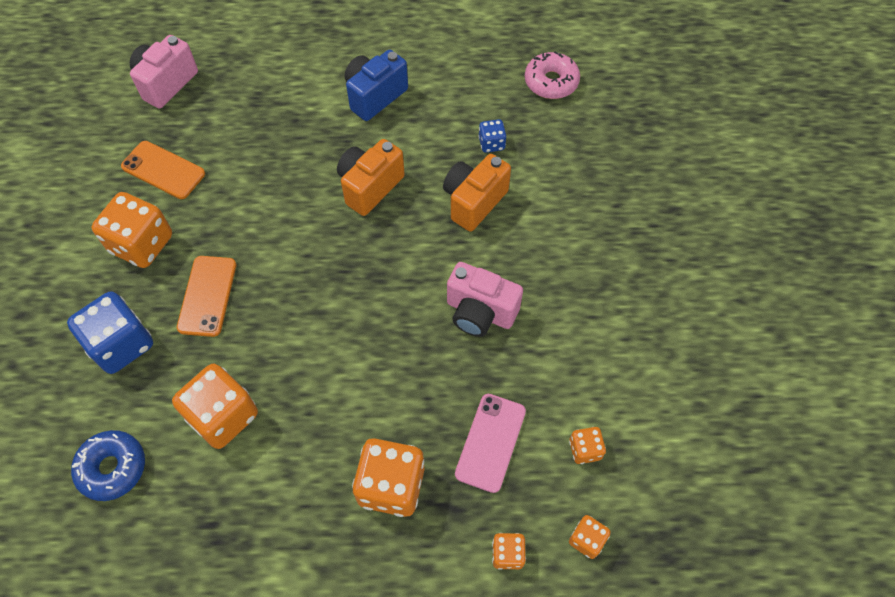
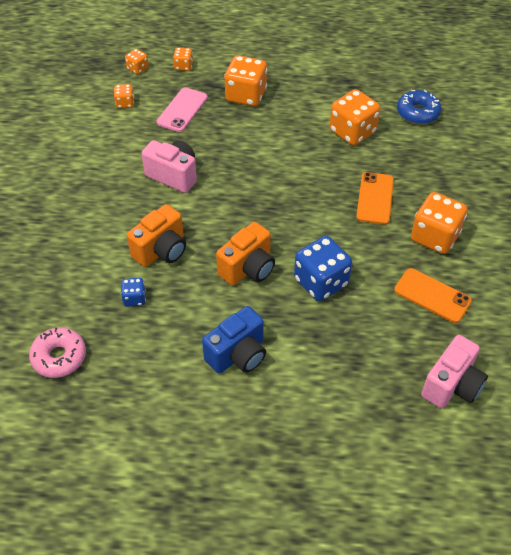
camera: 175 degrees left, 10 degrees down
(121, 344) = (431, 173): blue dice -> blue dice (321, 282)

